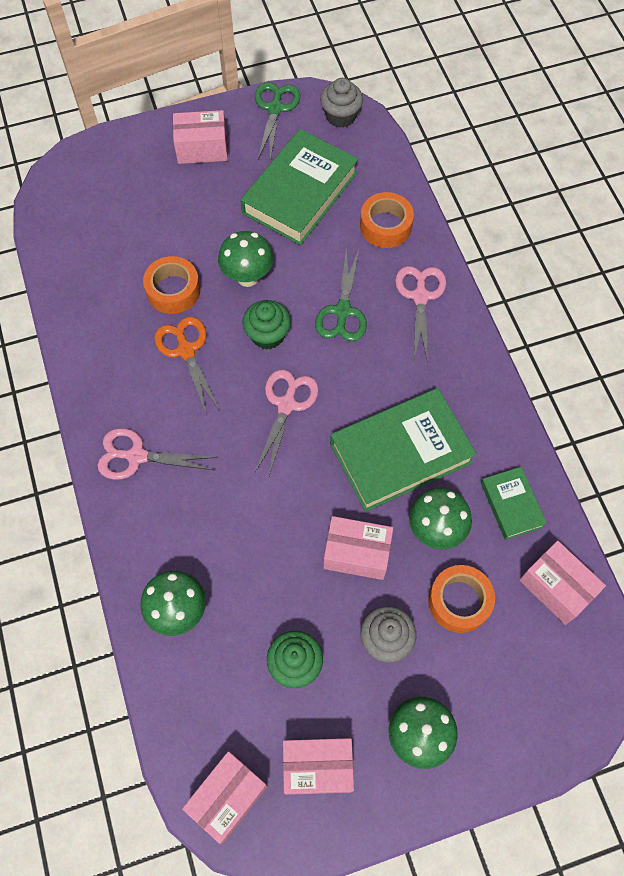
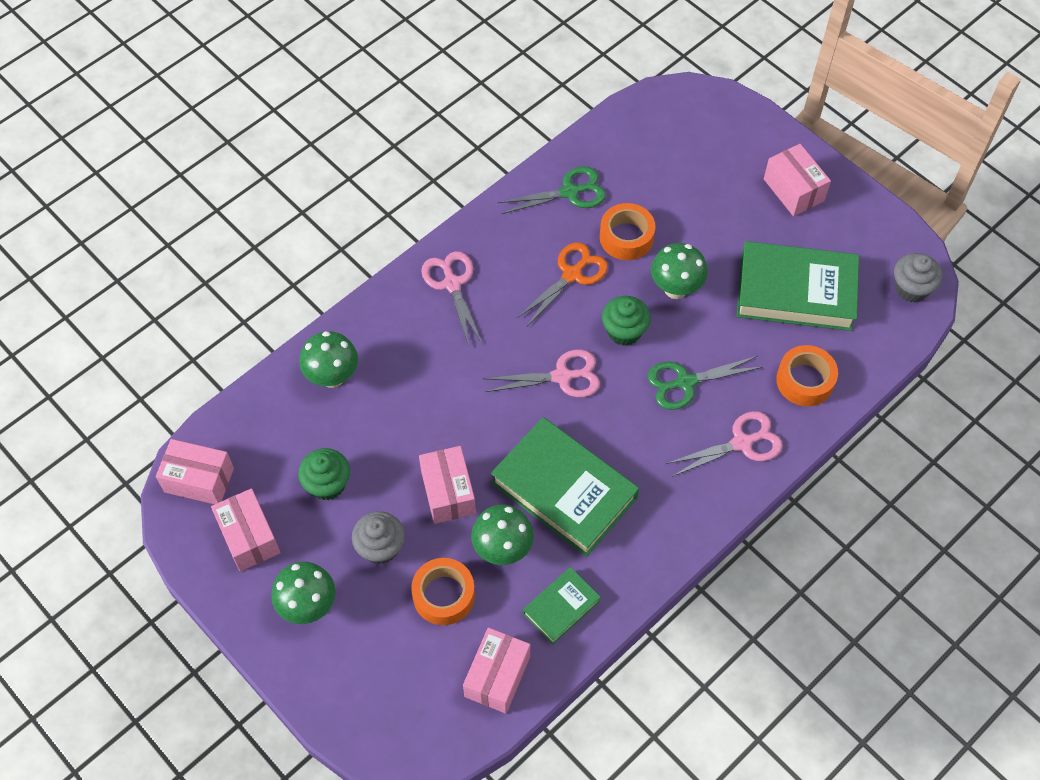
camera: 65 degrees right, 5 degrees down
(275, 109) = (881, 228): green scissors -> green scissors (570, 192)

